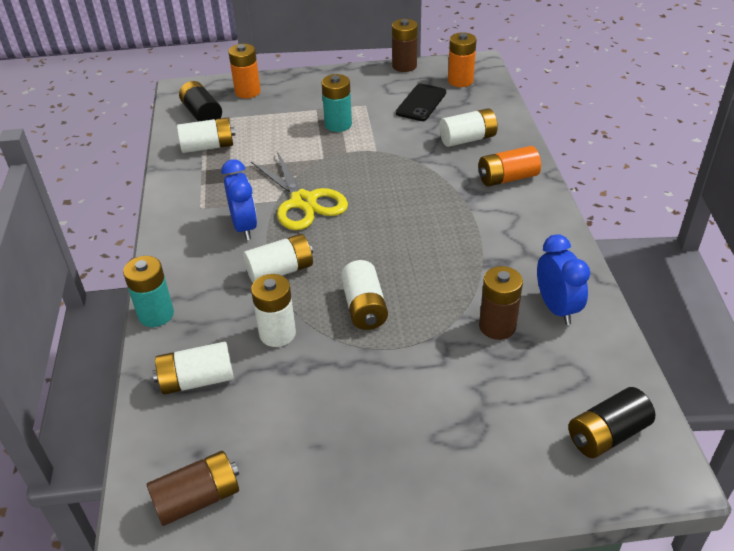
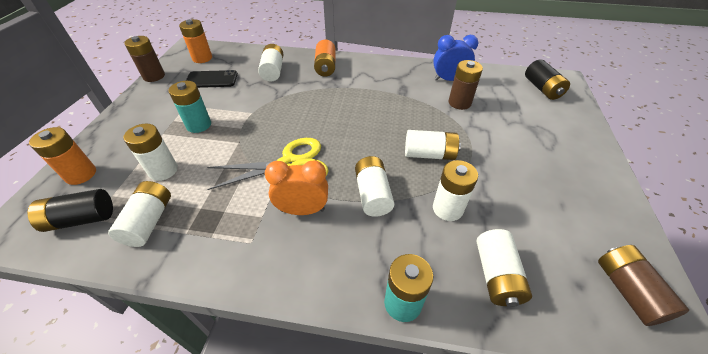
camera: 75 degrees left, 5 degrees up
(244, 227) = (302, 210): blue clock -> orange clock
(267, 130) = (163, 170): none -> white battery
(421, 103) = (211, 79): black phone -> black phone turned 45 degrees counterclockwise

